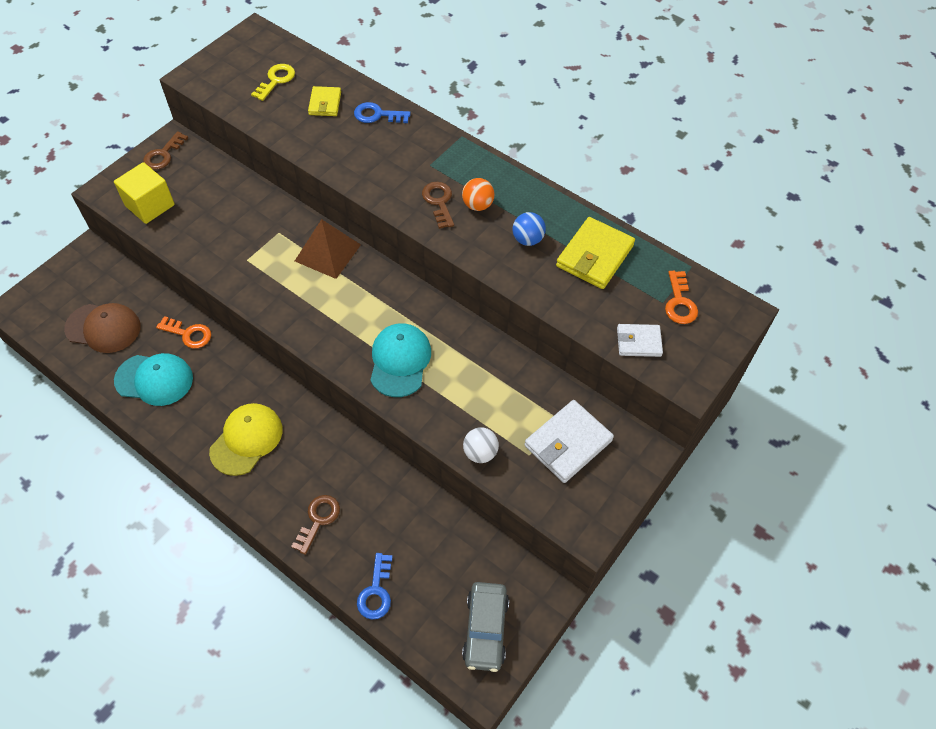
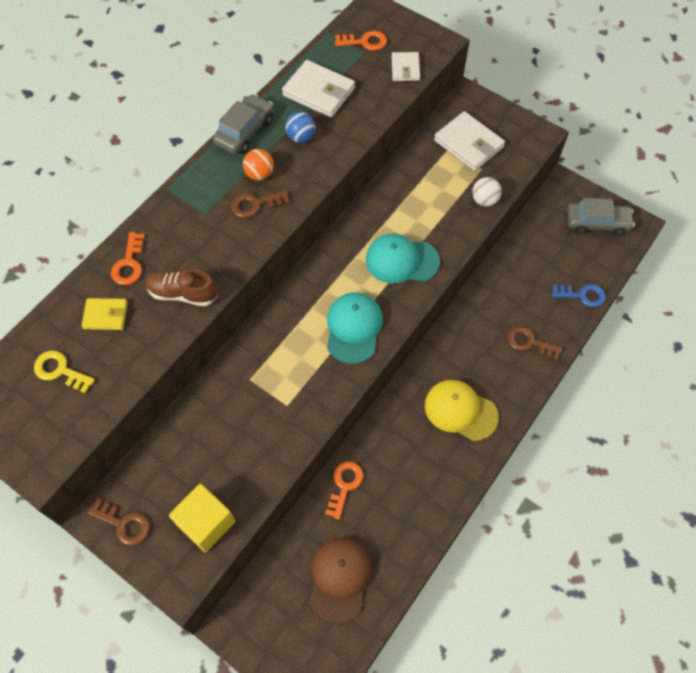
camera: 90 degrees left, 5 degrees up
(154, 379) = (401, 509): turquoise cap -> turquoise cap (353, 328)
(327, 252) = (277, 330): brown pyramid -> none
(340, 152) = (183, 294): none -> brown shoe
(377, 115) = (129, 263): blue key -> orange key
(535, 193) = (245, 131): none -> grey car
(594, 256) = (319, 92): yellow wallet -> white wallet

